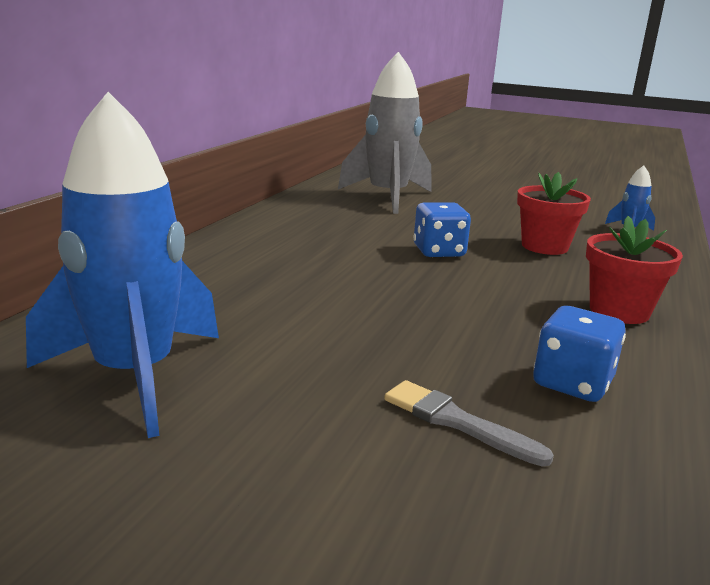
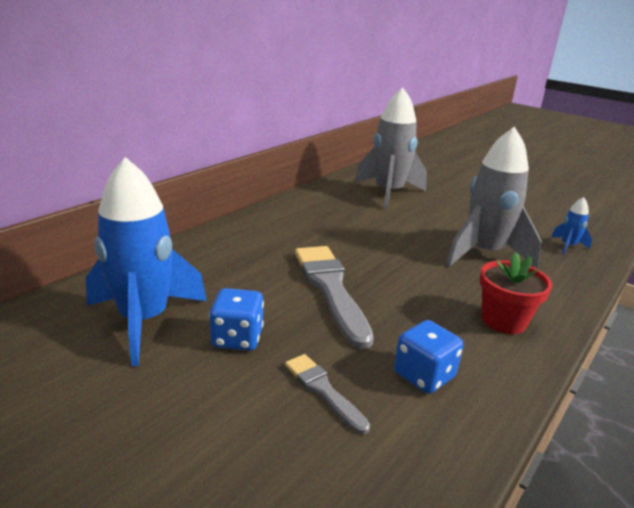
camera: 15 degrees right, 5 degrees up
(385, 303) = (330, 289): none -> grey brush
(439, 251) = (397, 248): blue dice -> blue dice (237, 338)
(544, 246) = (484, 253): red flower pot -> grey rocket

